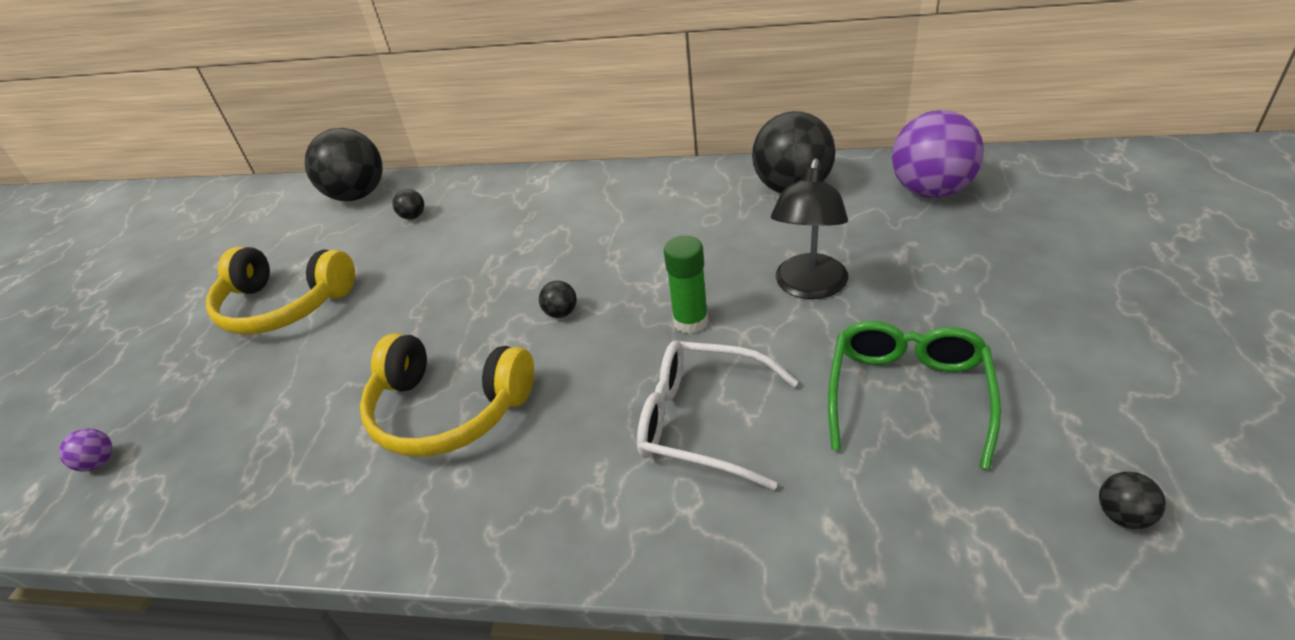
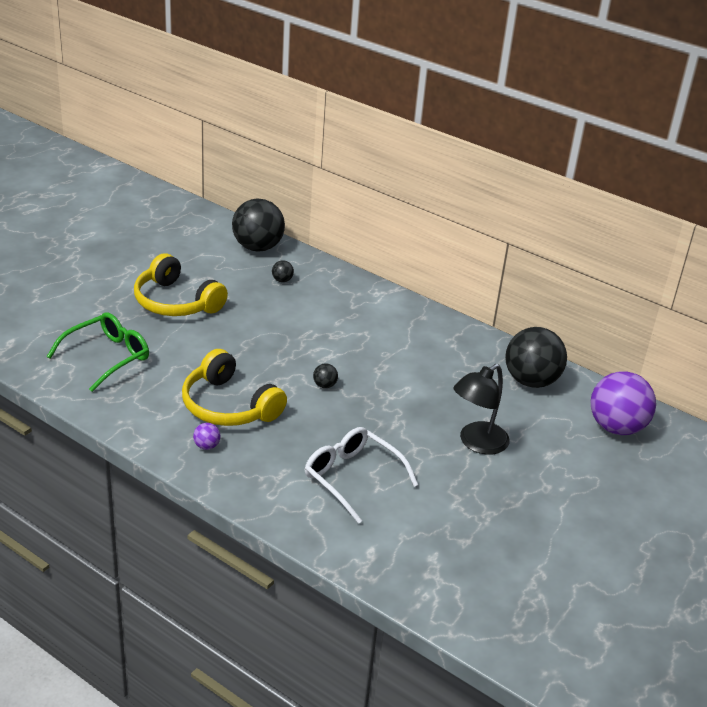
camera: 20 degrees right, 5 degrees down
(99, 462) = (46, 343): purple ball -> purple ball (206, 446)
(690, 321) = (392, 427): green glue stick -> none
(907, 394) = (470, 521): green glasses -> green glasses (107, 357)
(1122, 515) = (513, 620): black ball -> none

